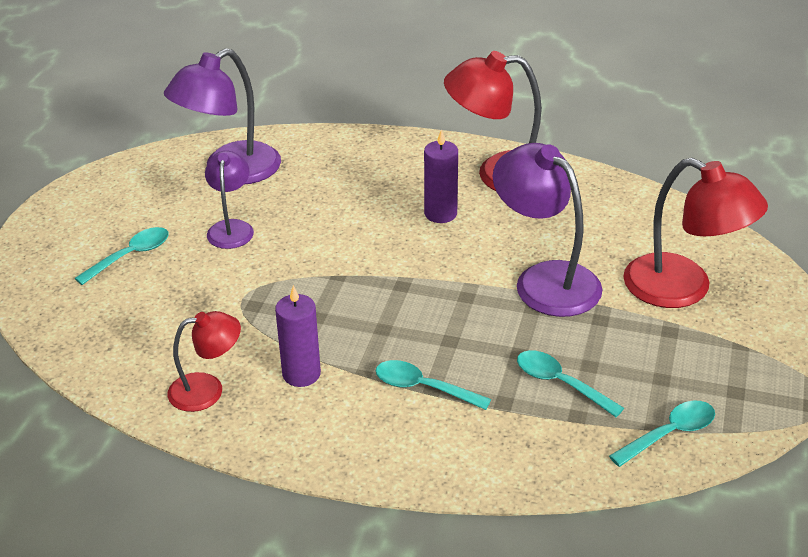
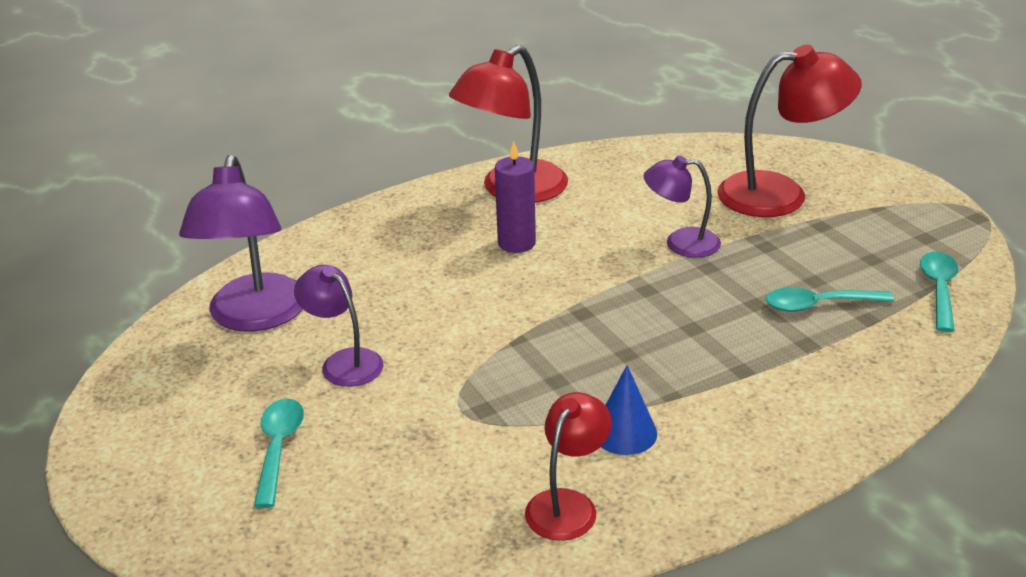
camera: 45 degrees left, 5 degrees down
(301, 374) = (624, 433): purple candle -> blue cone
(423, 387) = (735, 374): turquoise spoon -> none
(545, 280) = (681, 243): purple lamp -> purple lamp, size x0.59

